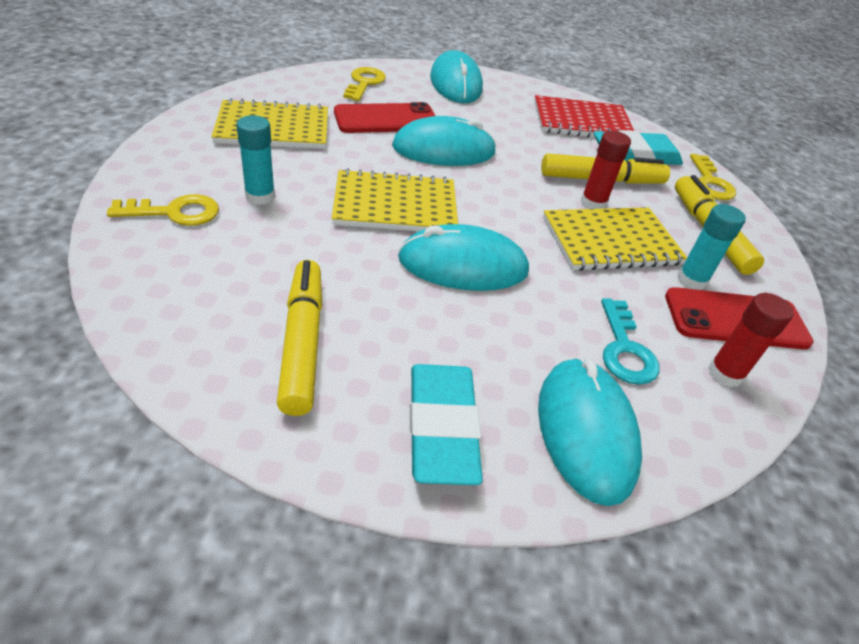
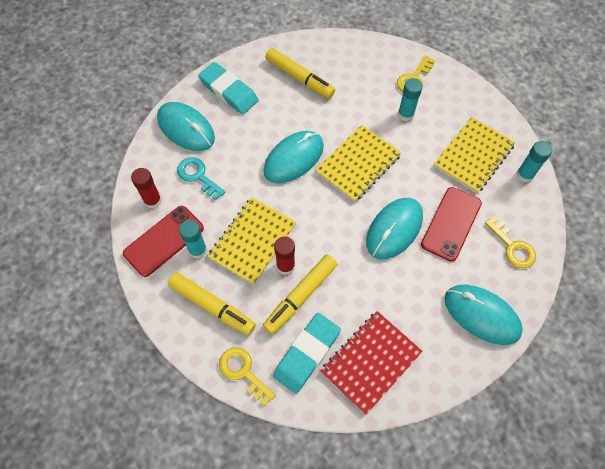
camera: 140 degrees right, 20 degrees up
(262, 93) = (524, 175): none -> turquoise glue stick

